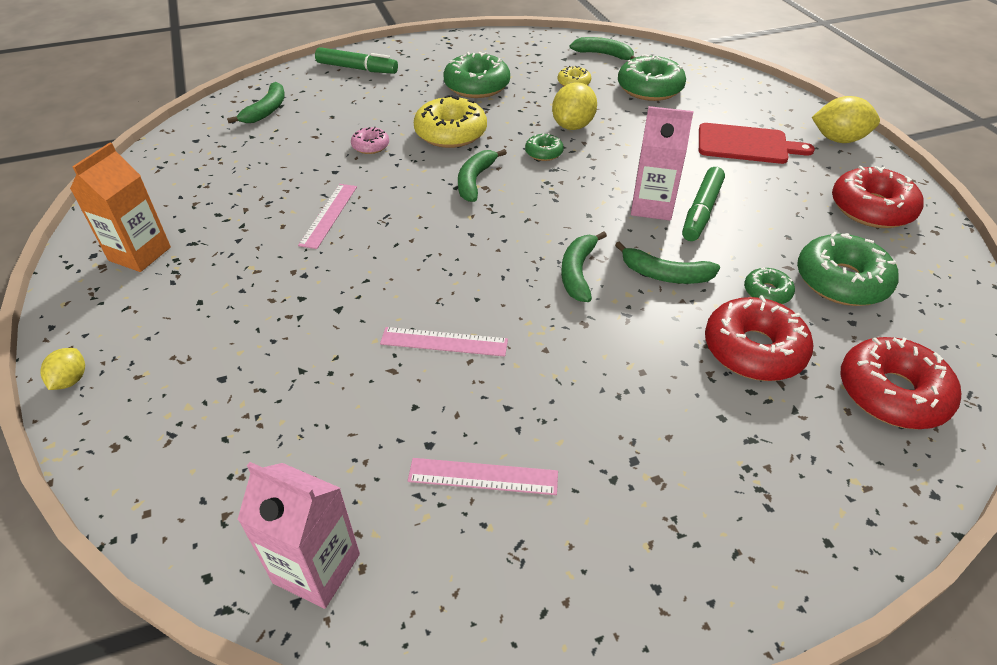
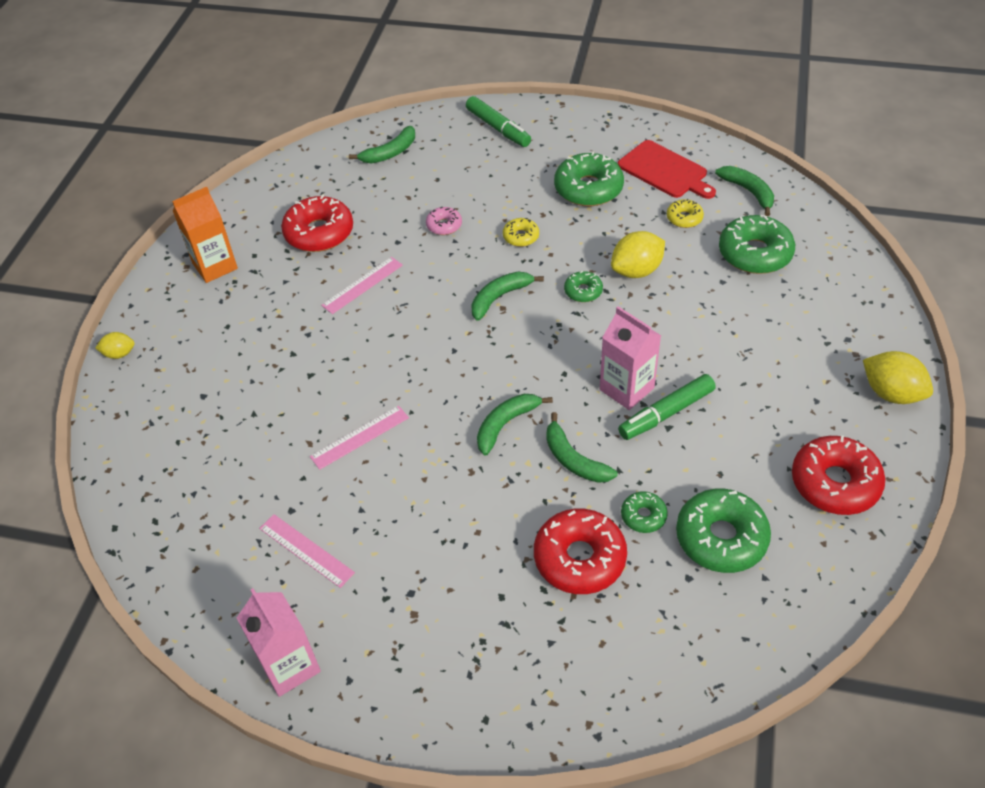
camera: 35 degrees right, 5 degrees up
(71, 380) = (119, 354): yellow lemon -> yellow lemon turned 45 degrees clockwise
(316, 568) = (172, 555): pink carton -> pink carton (289, 666)
(444, 342) = (360, 437): pink ruler -> pink ruler turned 75 degrees counterclockwise
(451, 133) = (521, 237): yellow donut -> yellow donut, size x0.51
(746, 144) = (785, 359): red cutting board -> red cutting board (665, 171)
(891, 393) = (652, 650): red donut -> red donut (319, 233)

